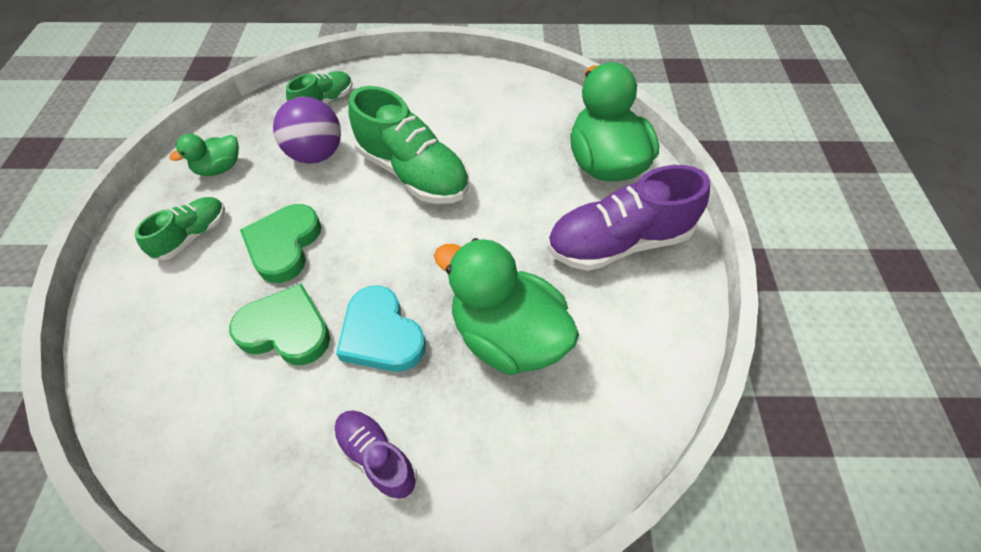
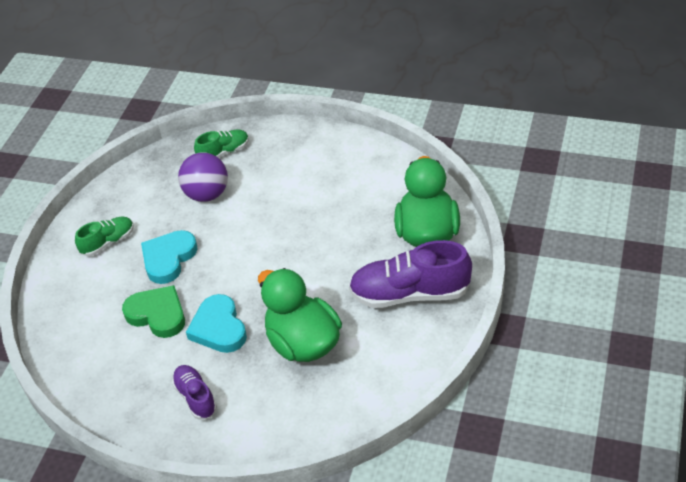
camera: 20 degrees right, 10 degrees down
(219, 168) = (135, 195): green duck -> none
(284, 245) = (168, 259): green heart -> turquoise heart
(413, 172) = (275, 219): green shoe -> none

